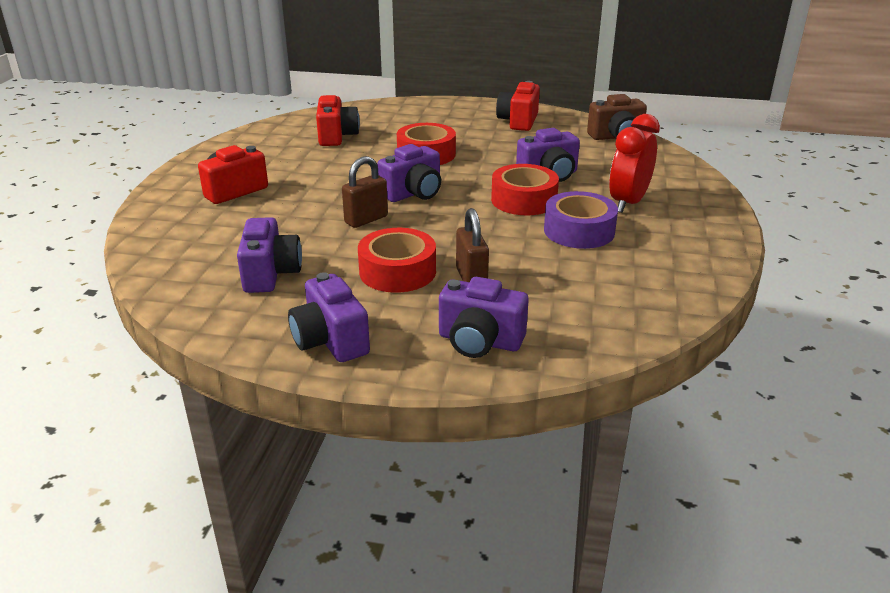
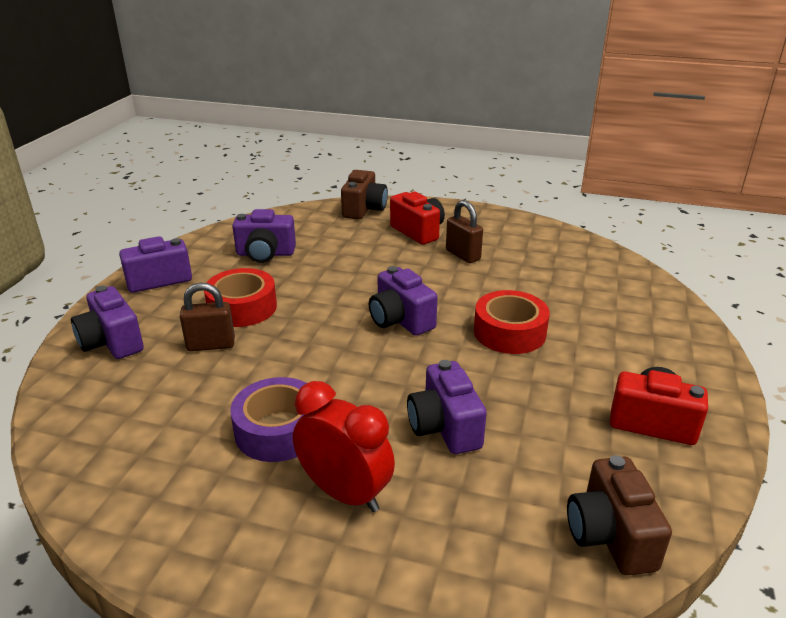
camera: 95 degrees right, 0 degrees up
(159, 222) = (364, 209): none -> brown camera
(336, 136) = (556, 276): red camera -> none
(366, 219) = (346, 293): brown padlock -> brown padlock (463, 255)
(479, 341) = (112, 342): purple camera -> purple camera turned 60 degrees counterclockwise
(523, 200) = (370, 396): red tape -> none

